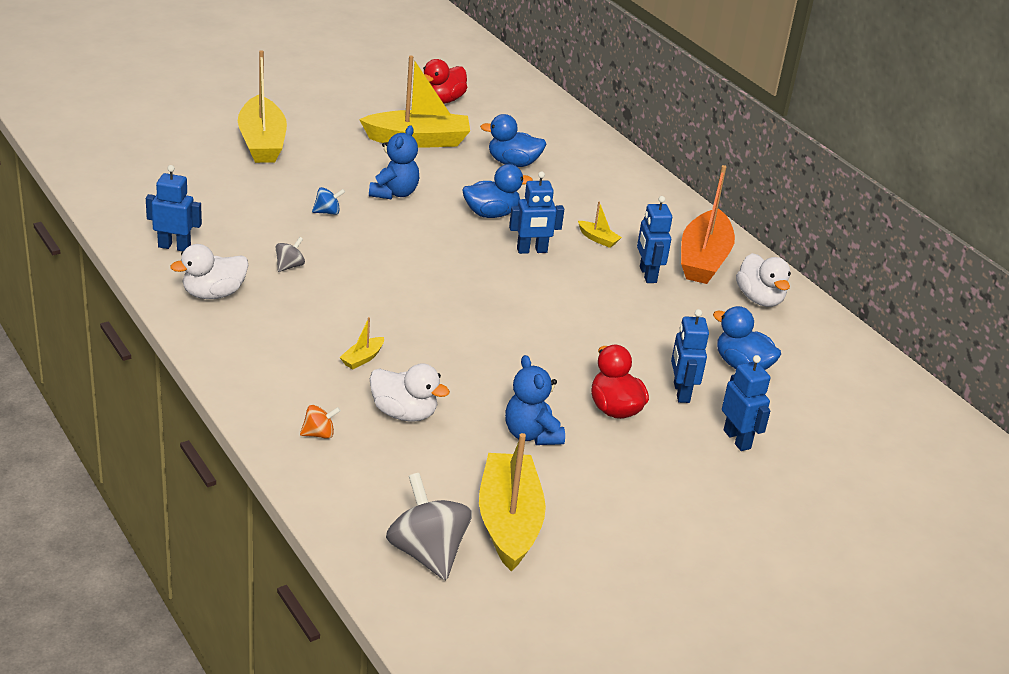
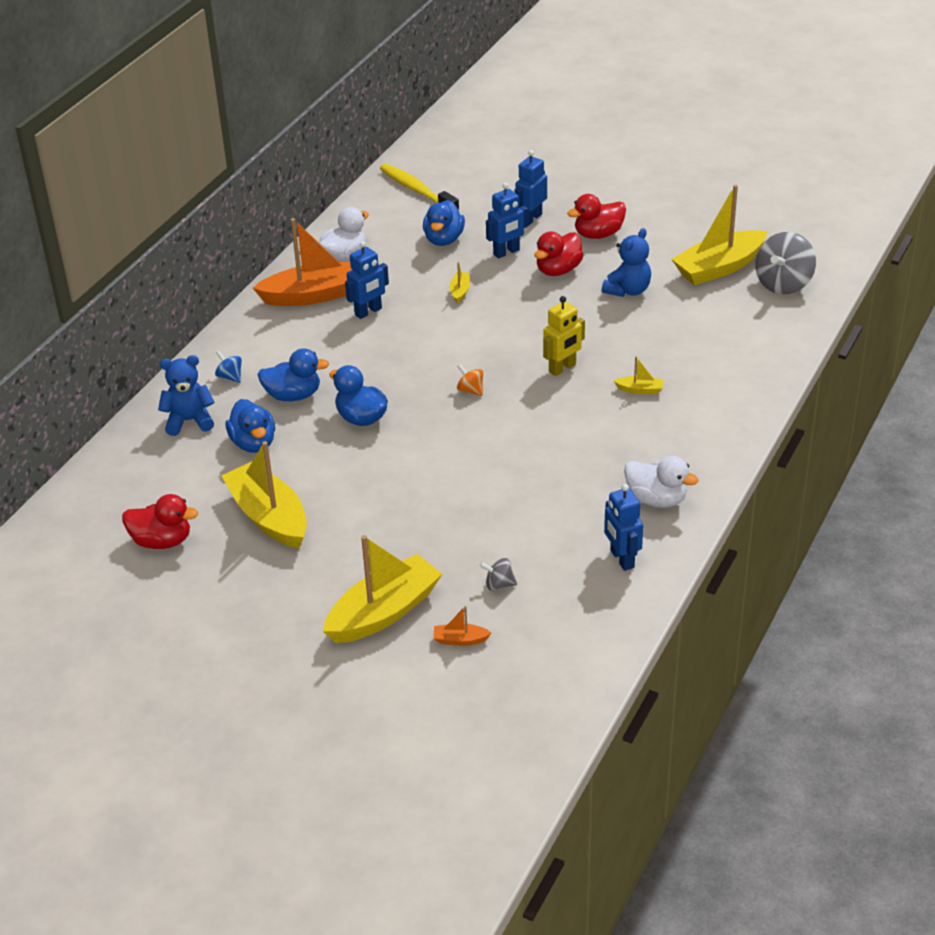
camera: 115 degrees left, 5 degrees up
(196, 156) = (460, 640): none -> orange boat
(289, 266) = (570, 482): grey spinning top -> grey spinning top (499, 584)
(319, 434) = (741, 369): orange spinning top -> orange spinning top (470, 390)
(327, 212) = (464, 505): blue spinning top -> blue spinning top (230, 377)
(394, 193) = (387, 484): blue teddy bear -> blue teddy bear (189, 421)
(404, 413) = (674, 346): white duck -> none
(445, 333) = (562, 368): none -> yellow robot
(532, 250) = (397, 375): blue robot -> none
(557, 198) = (293, 395): none -> blue duck
(598, 239) = (340, 351): yellow boat -> yellow boat (460, 291)
(662, 470) = (598, 234): none -> red duck
(863, 391) = (417, 190): none -> yellow toothbrush

